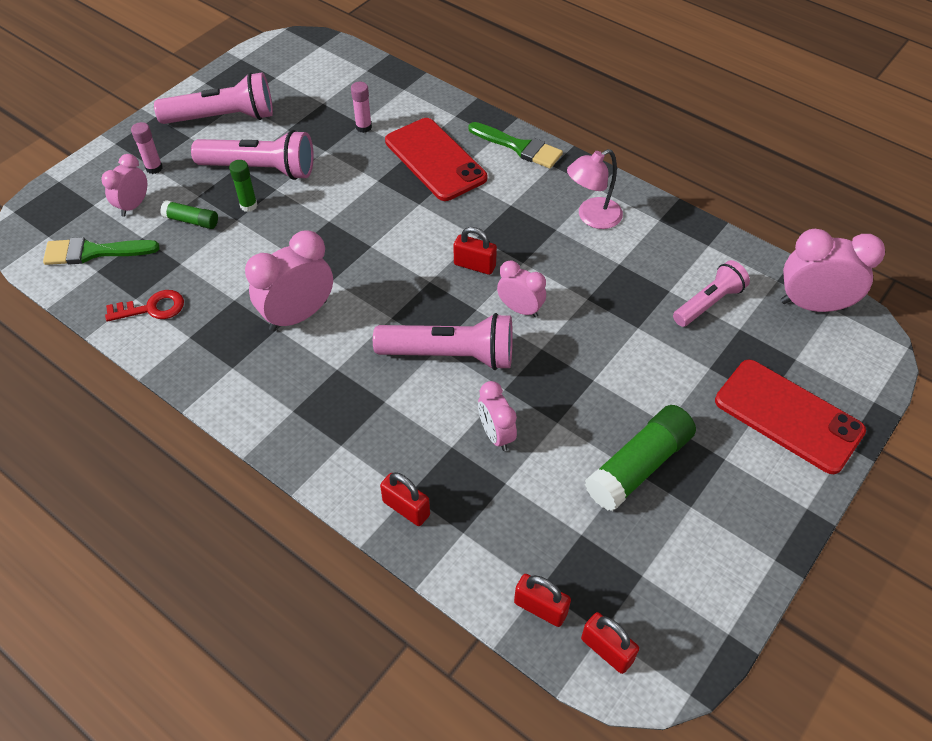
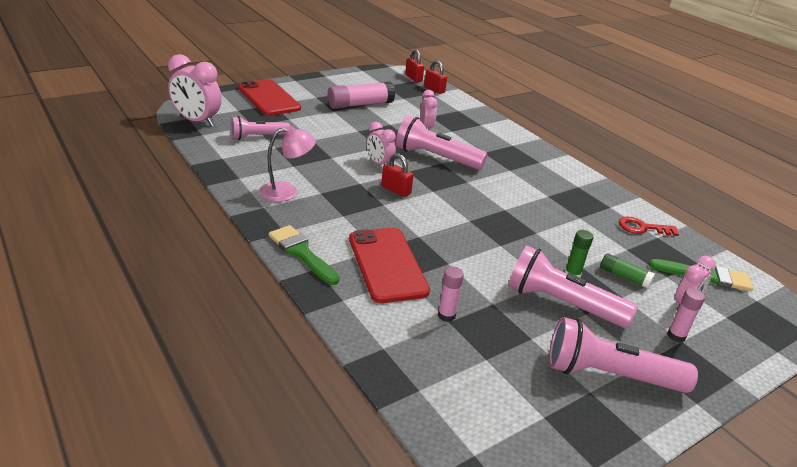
camera: 165 degrees left, 20 degrees down
(298, 315) = (532, 198): pink clock -> none
(406, 508) = (483, 121): red padlock -> none
(639, 466) = (360, 105): green glue stick -> pink glue stick

